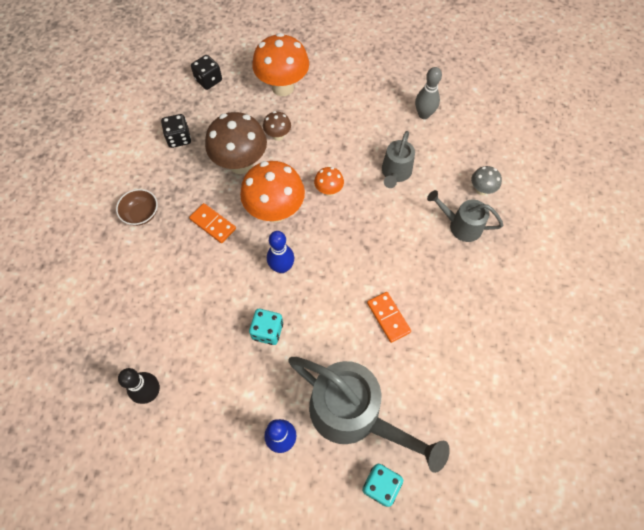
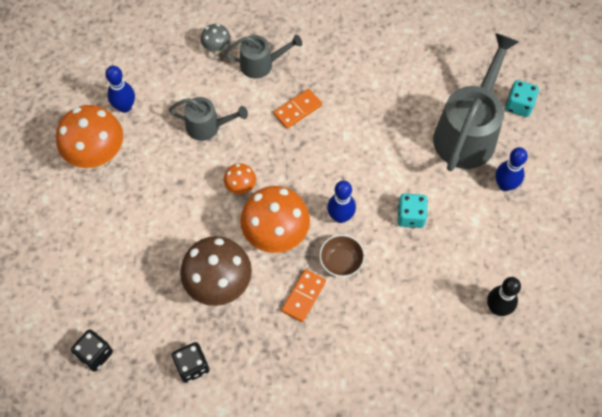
camera: 100 degrees left, 0 degrees up
(141, 214) = (305, 379): brown bowl -> brown bowl (341, 261)
(278, 136) = (173, 253): brown mushroom -> none
(283, 87) = (98, 261): orange mushroom -> orange mushroom (97, 156)
(388, 317) = (372, 115): orange domino -> orange domino (297, 110)
(424, 114) = (125, 107): grey bowling pin -> blue bowling pin
(460, 225) = (262, 64): grey watering can -> grey watering can turned 105 degrees counterclockwise

